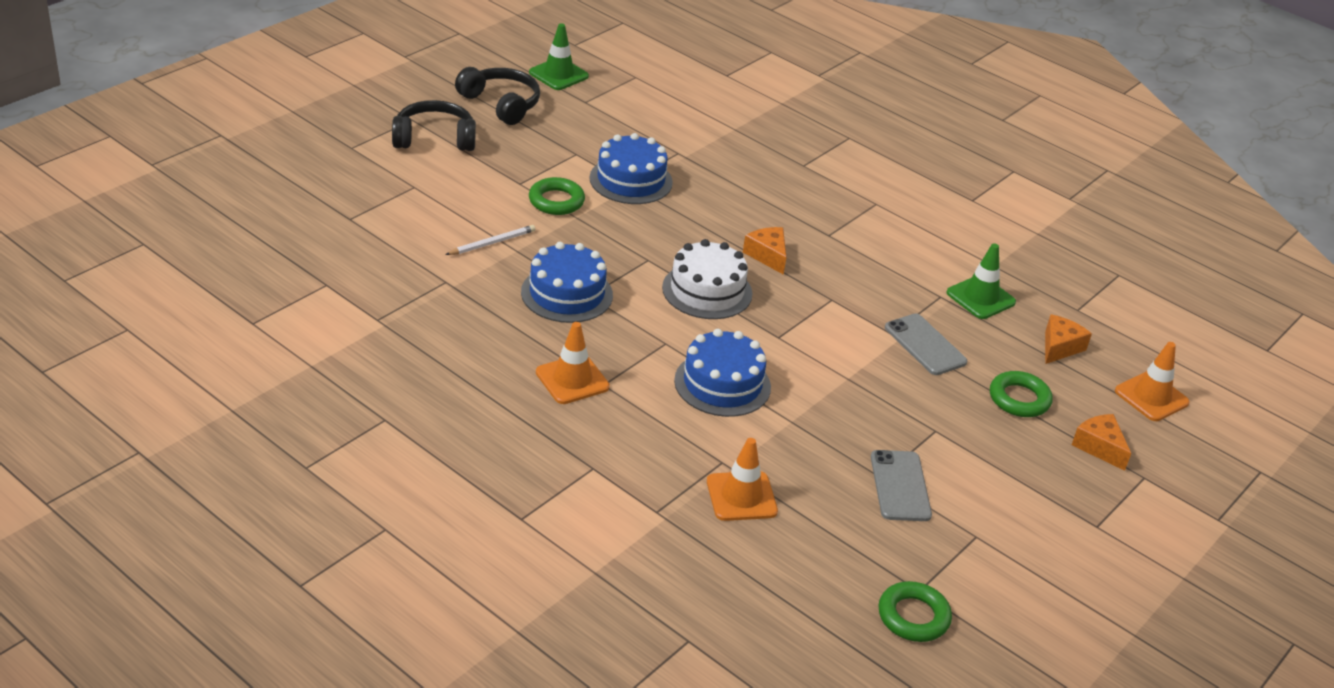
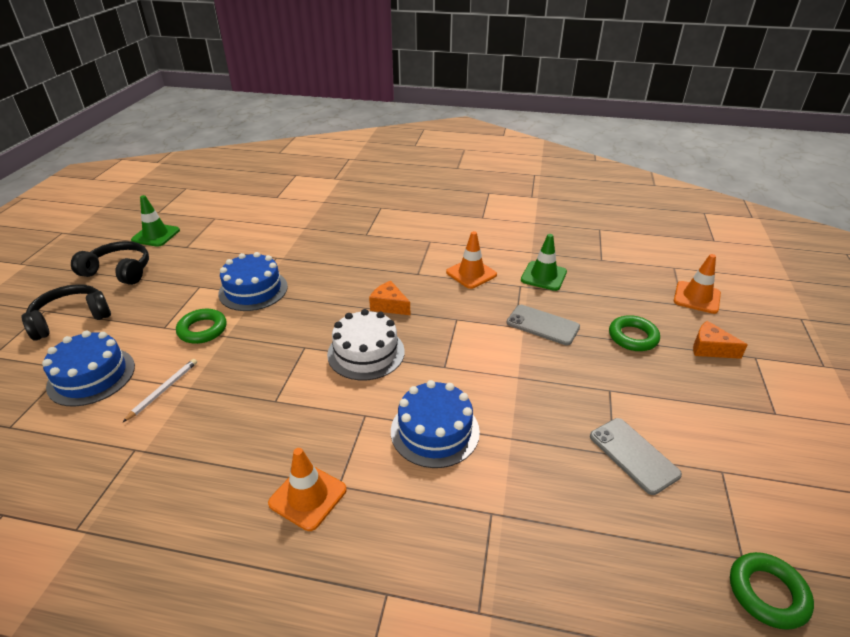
camera: 25 degrees left, 0 degrees up
(567, 294) = (255, 408): blue cake -> blue cake (91, 376)
(741, 496) = (534, 543): orange traffic cone -> orange traffic cone (471, 273)
(1059, 347) = (617, 288): orange cheese -> none

